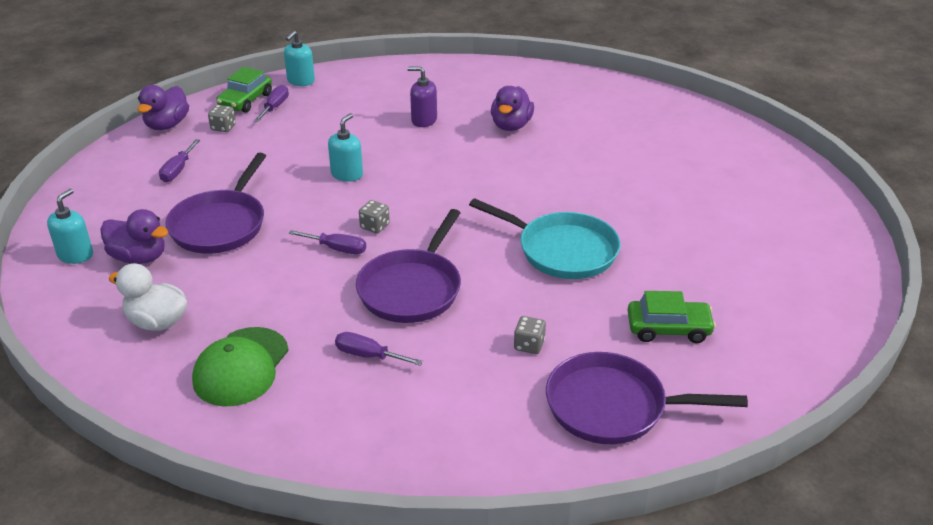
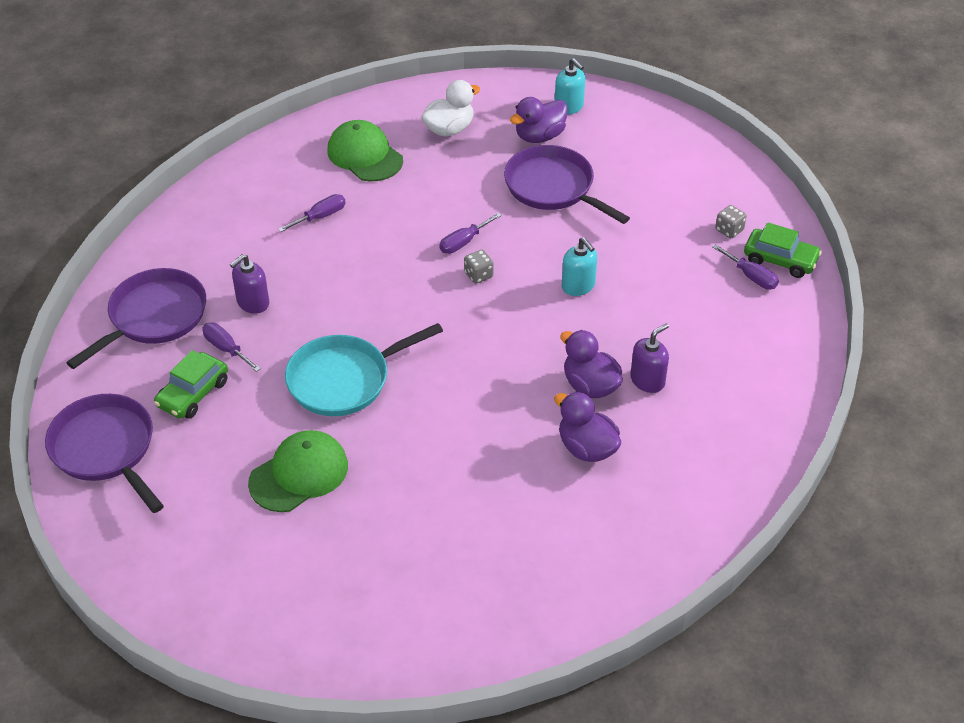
camera: 120 degrees right, 10 degrees up
(167, 125) = (758, 195): purple duck -> purple duck (590, 385)
(178, 170) = (663, 183): purple screwdriver -> purple screwdriver (226, 349)
(245, 100) = (780, 260): green car -> green car turned 150 degrees clockwise
(300, 81) = (803, 314): turquoise soap dispenser -> none
(412, 289) = (375, 266): purple pan -> purple pan (106, 449)
(529, 345) = (253, 303): grey dice -> purple soap dispenser
(675, 234) = (299, 474): none -> green cap

